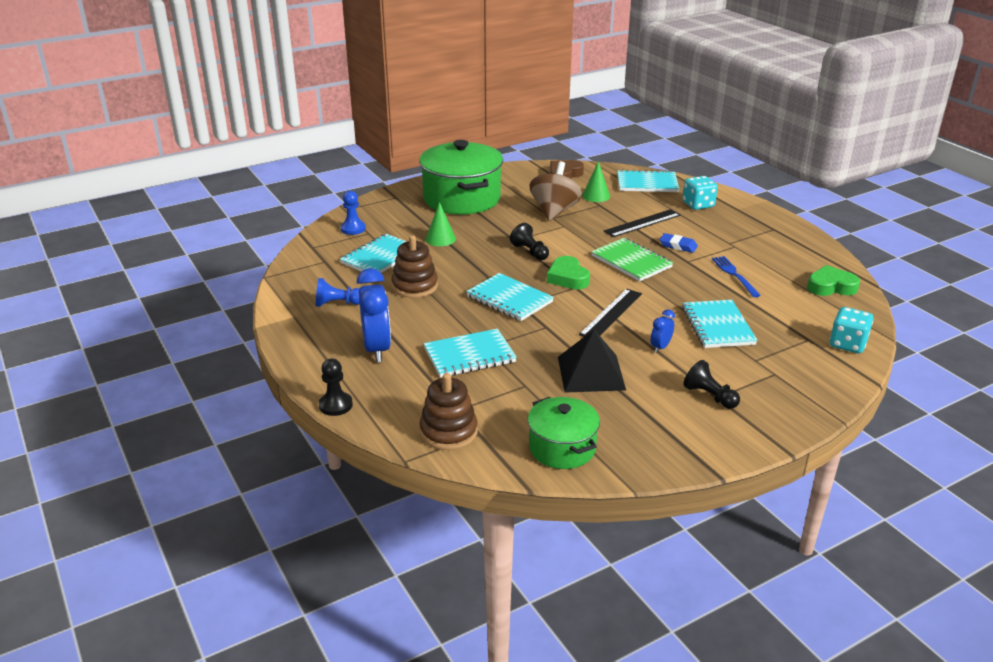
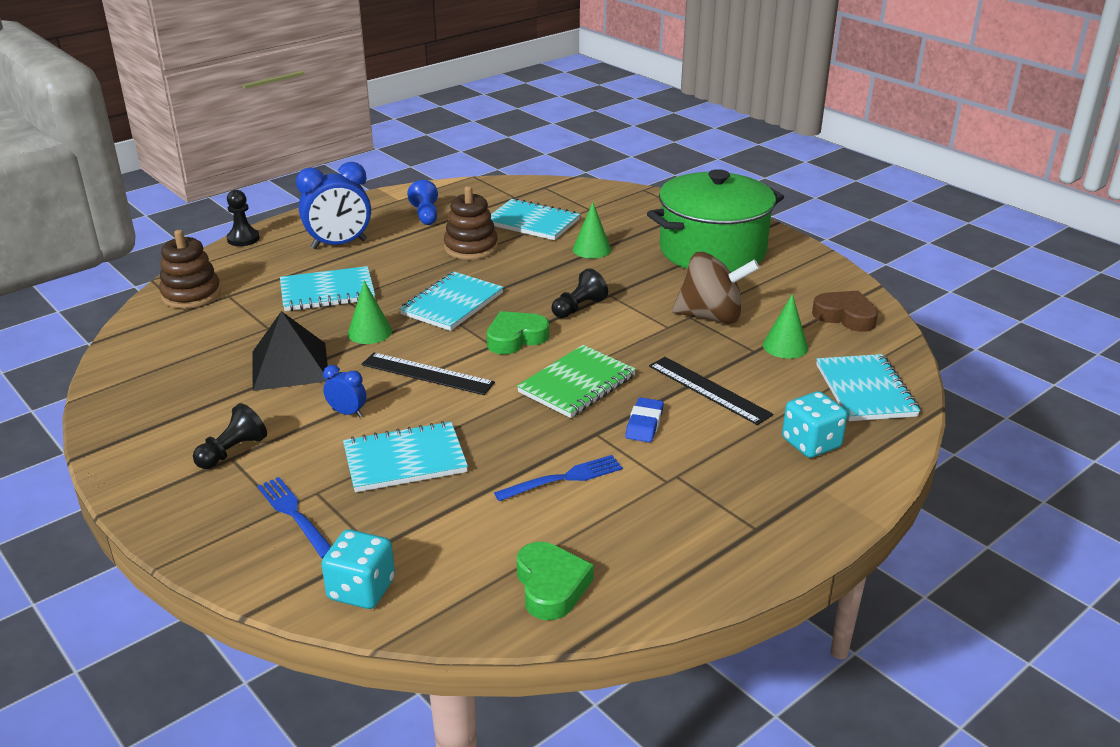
camera: 80 degrees right, 0 degrees up
(353, 229) = (596, 200): blue pawn -> none
(469, 355) = (327, 292): turquoise notebook -> turquoise notebook turned 75 degrees counterclockwise
(545, 336) = (370, 332): none -> green cone
(562, 448) = (151, 356): green pot -> none
(780, 368) = (294, 514): none -> blue fork

